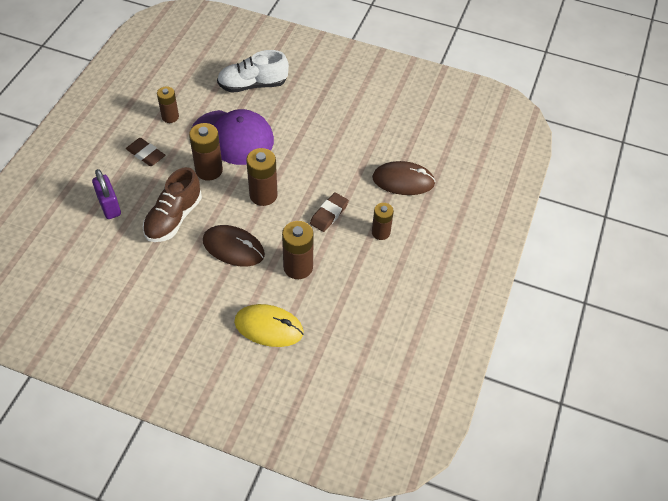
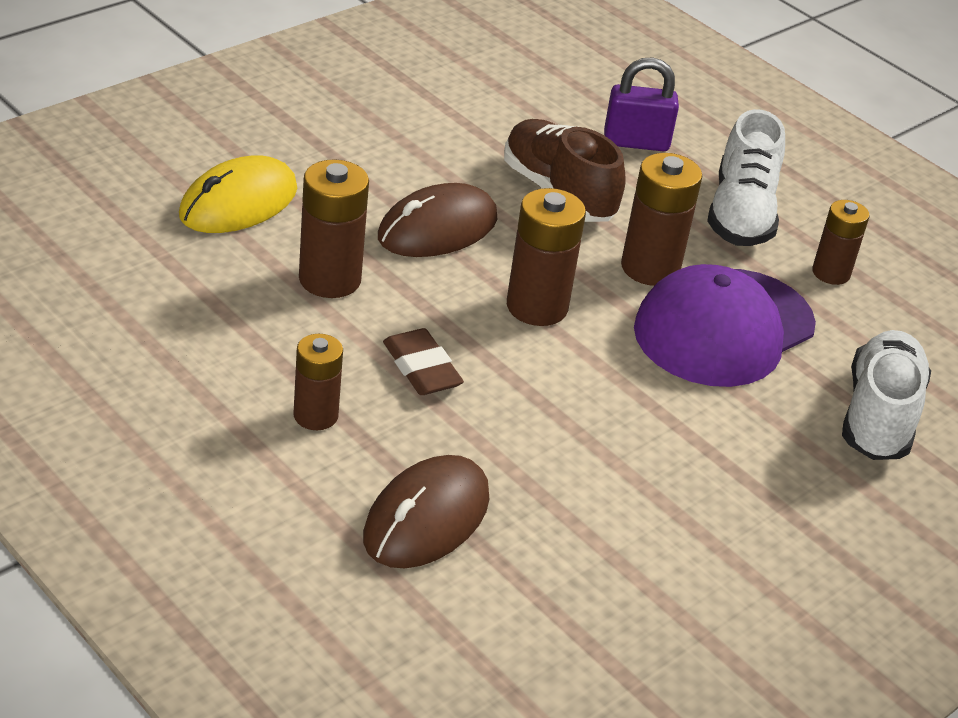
camera: 115 degrees right, 15 degrees down
(146, 154) = (741, 214): brown eraser -> white shoe

